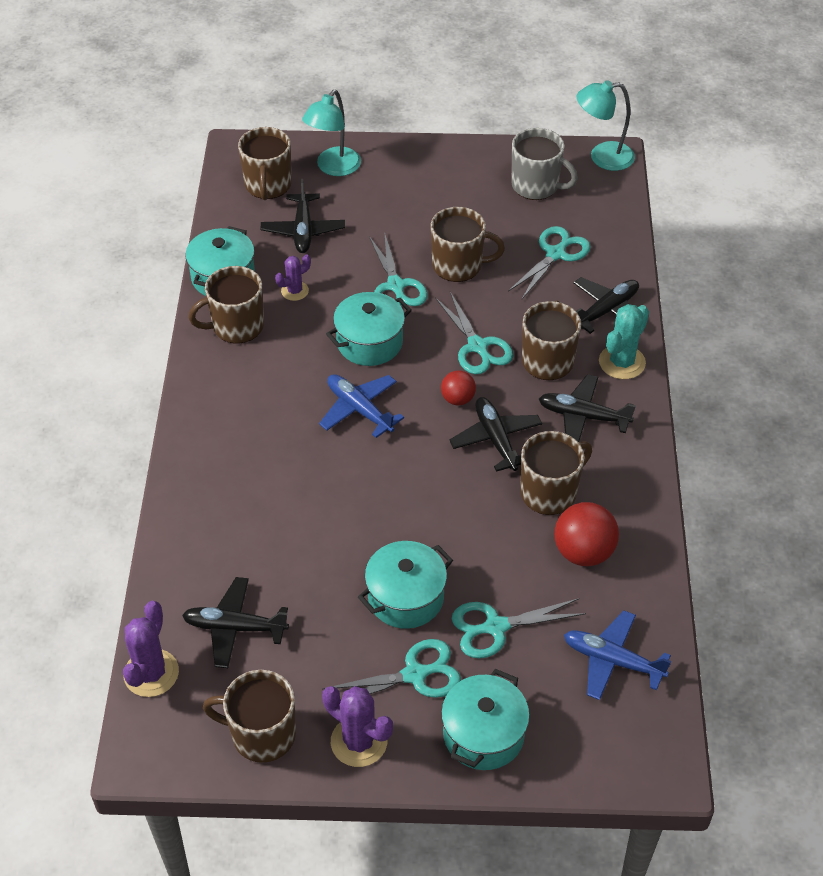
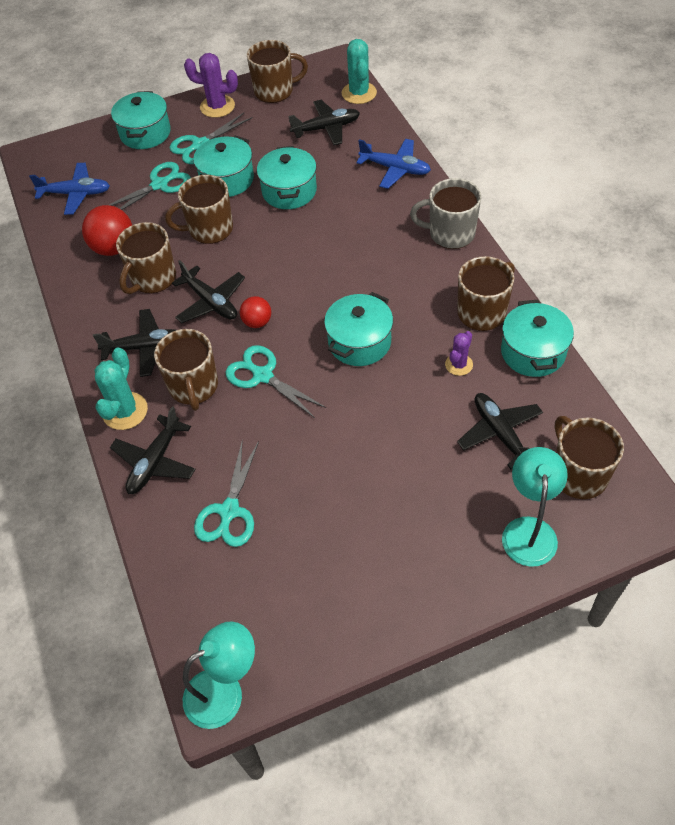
camera: 160 degrees right, 5 degrees up
(151, 673) = (359, 93): purple cactus -> turquoise cactus
(339, 546) = (289, 191): none -> turquoise pot
(359, 409) = (332, 284): blue plane -> blue plane (395, 169)
(396, 286) = (370, 407): turquoise scissors -> none
(458, 266) = (322, 455): brown mug -> brown mug (209, 229)
(536, 186) = (288, 603): grey mug -> grey mug (450, 233)

